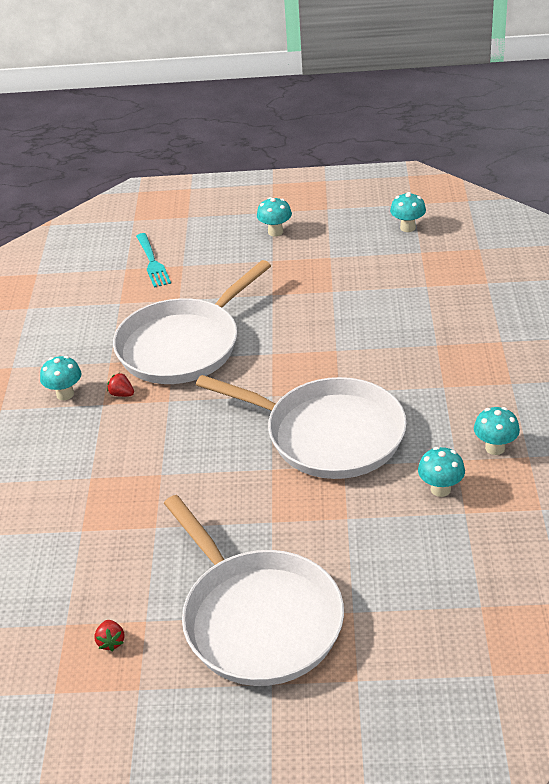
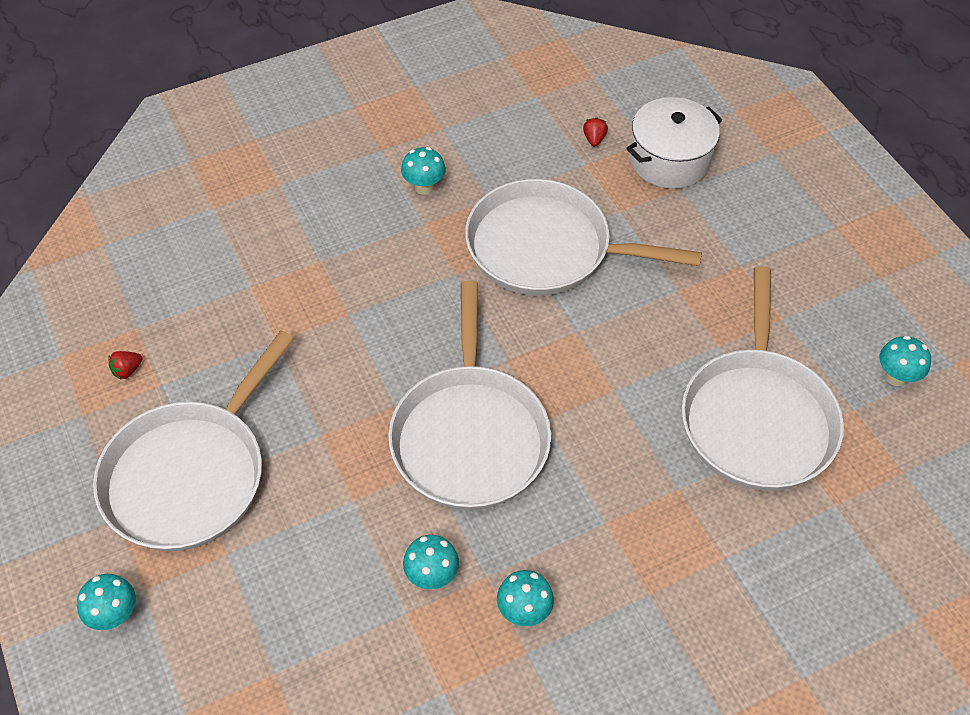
camera: 60 degrees right, 15 degrees up
(122, 394) = (446, 231): red strawberry -> red strawberry (594, 139)
(152, 262) = (669, 160): turquoise fork -> white pot
(275, 232) = (797, 246): turquoise mushroom -> turquoise mushroom (115, 615)
(402, 293) = (757, 418): none -> white pan

